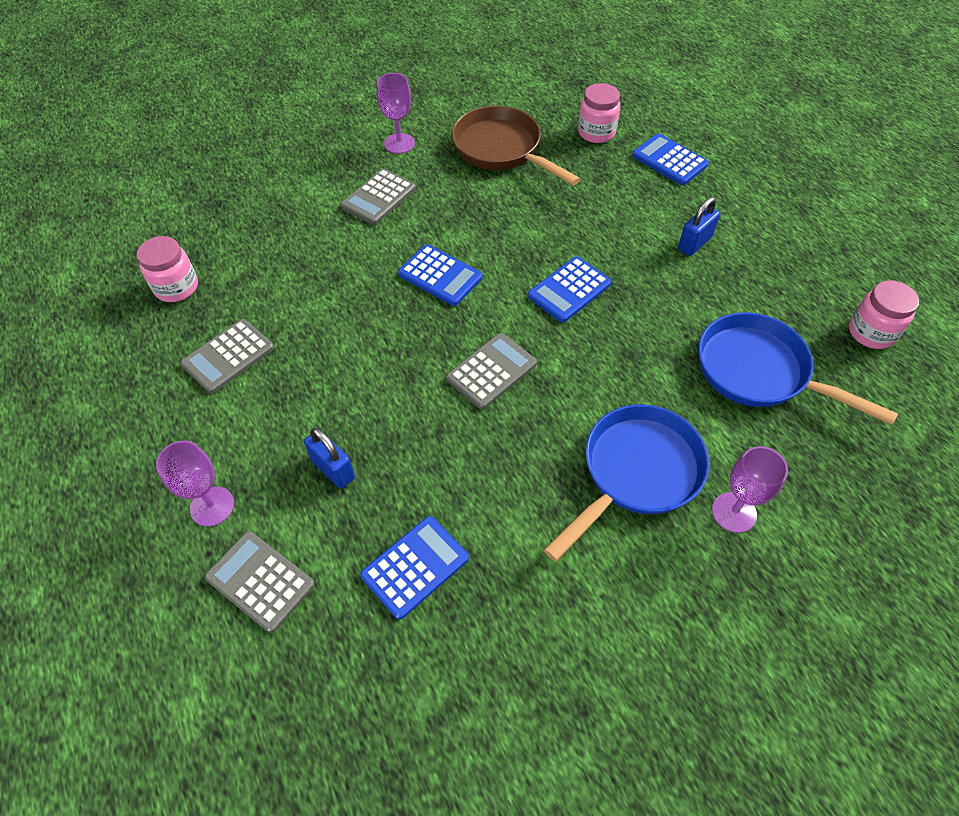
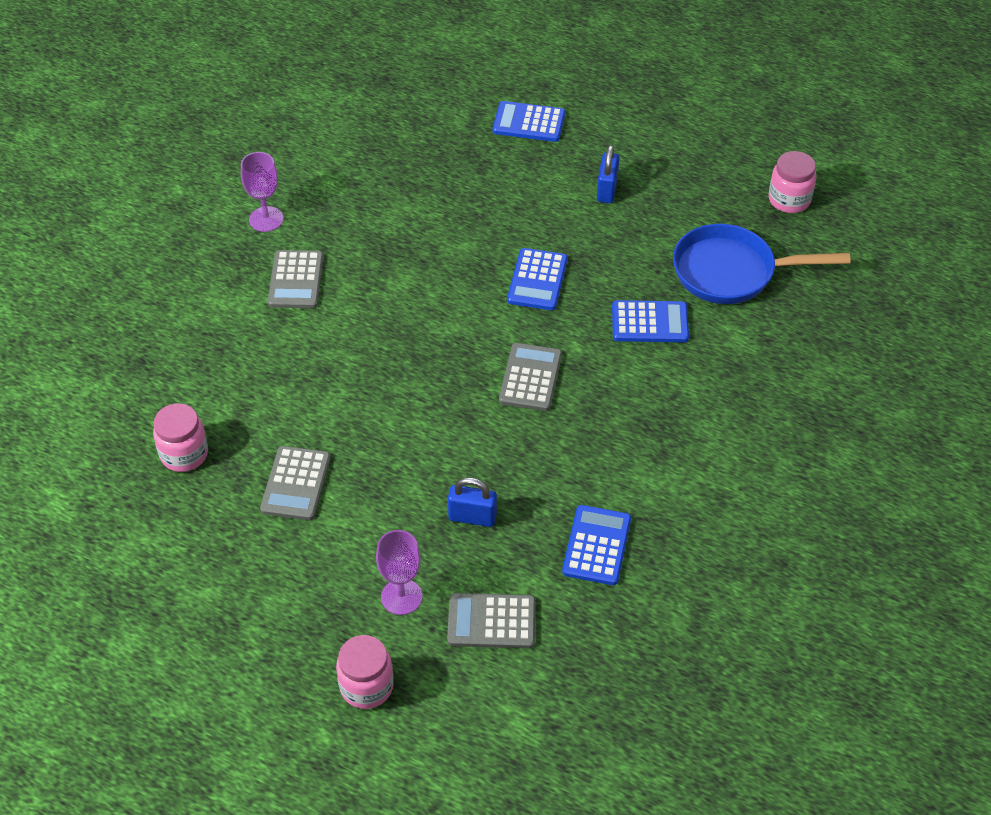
camera: 35 degrees left, 5 degrees down
(440, 276) = (418, 322): blue calculator -> blue calculator (650, 322)
(501, 150) = (370, 181): brown pan -> none
(596, 132) = (443, 124): pink jar -> pink jar (366, 686)
(636, 473) = (700, 394): blue pan -> none
(734, 512) = (785, 383): purple goblet -> none

